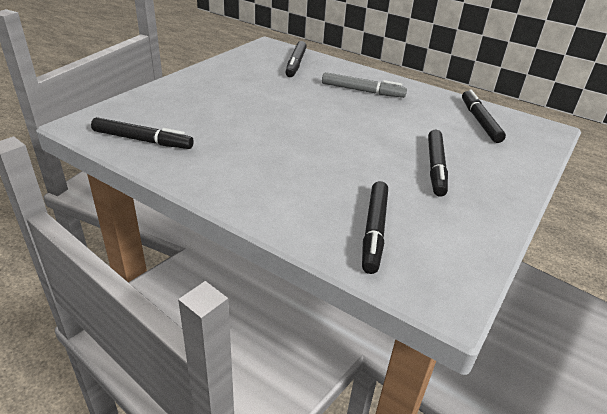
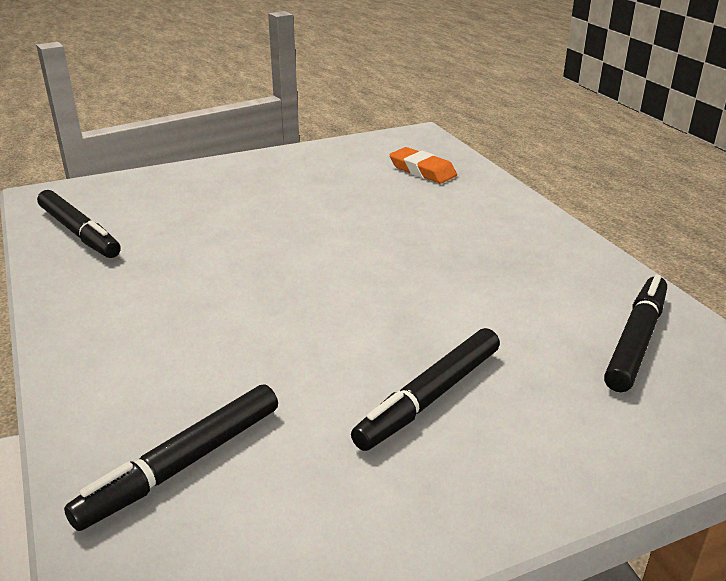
camera: 35 degrees right, 5 degrees down
(296, 64) = (422, 171): black marker -> orange eraser
(362, 91) = (475, 234): grey marker -> none

